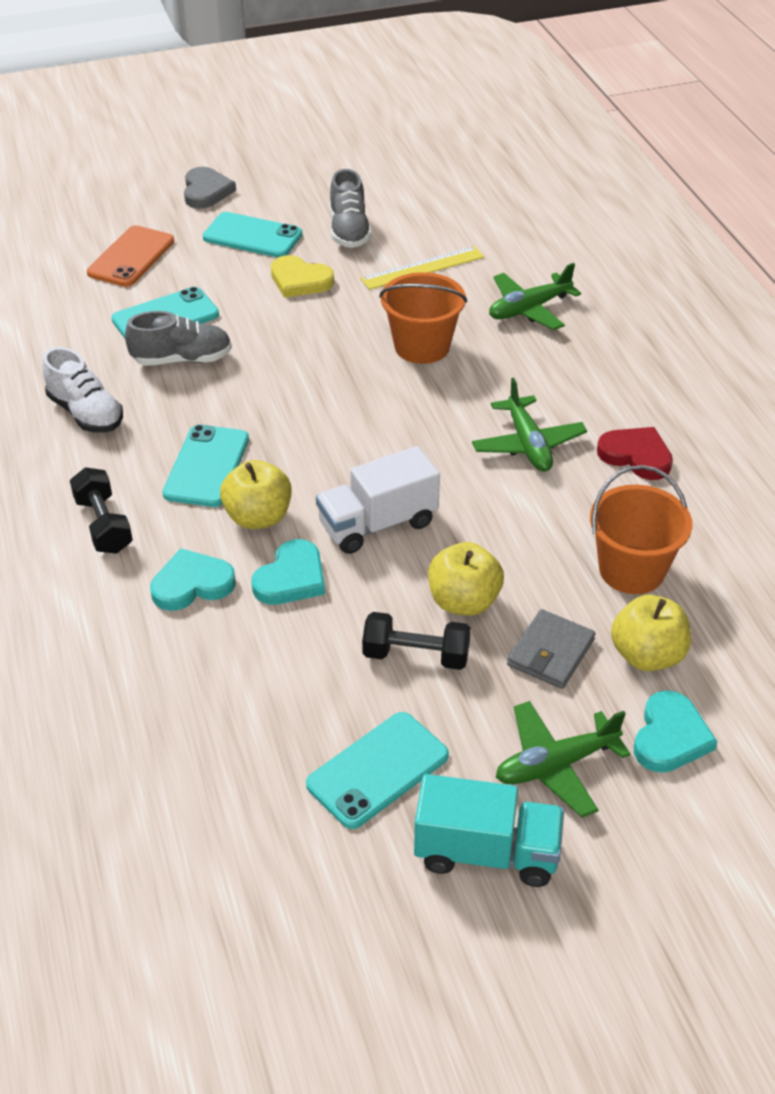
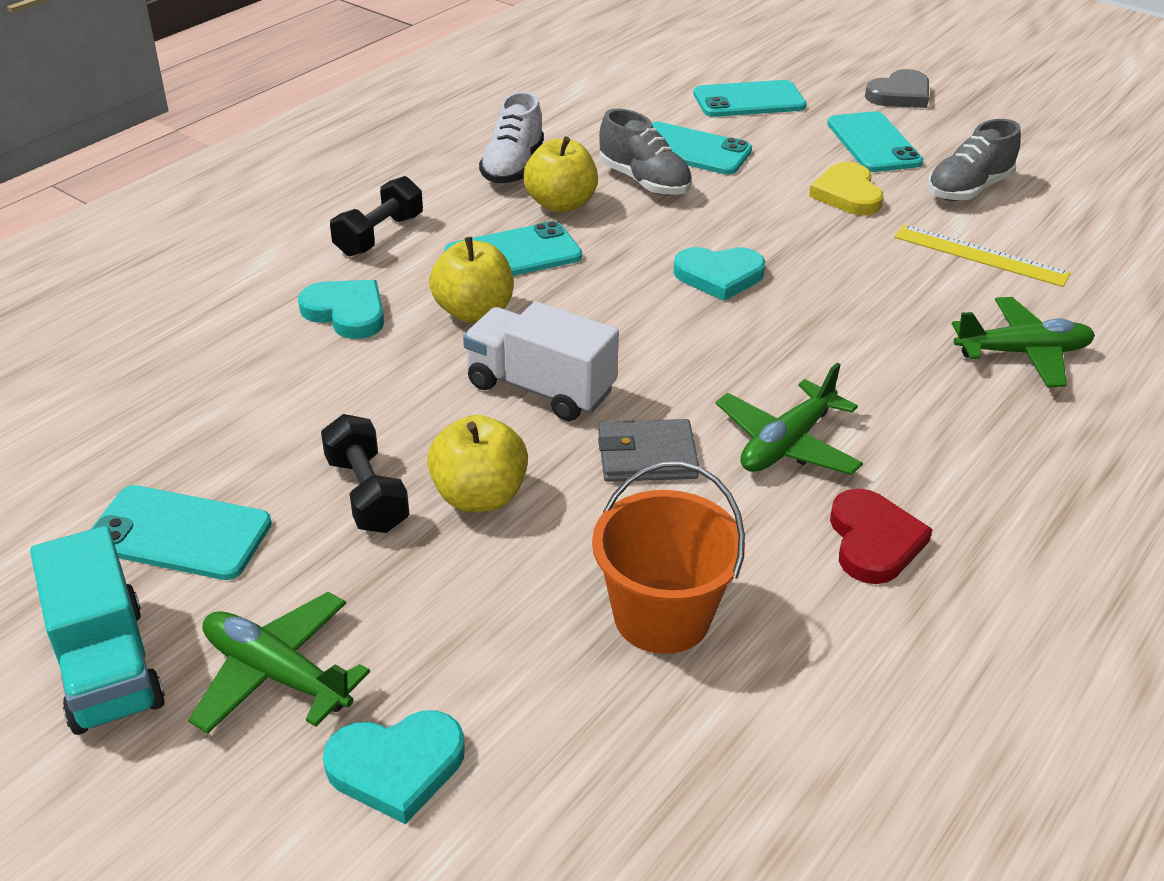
camera: 55 degrees right, 5 degrees down
(131, 257) = (749, 100): orange phone -> turquoise phone
(291, 578) = (408, 366): turquoise heart -> turquoise heart (719, 276)
(422, 346) = (852, 306): orange bucket -> none
(529, 309) = (1022, 353): green plane -> green plane turned 150 degrees clockwise
(550, 652) = (456, 598): grey wallet -> grey wallet (647, 455)
(647, 655) = (523, 689): yellow apple -> yellow apple (561, 204)

